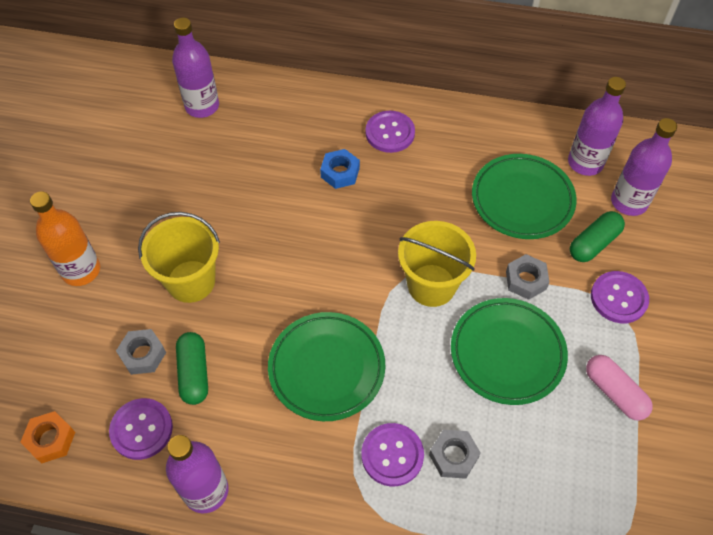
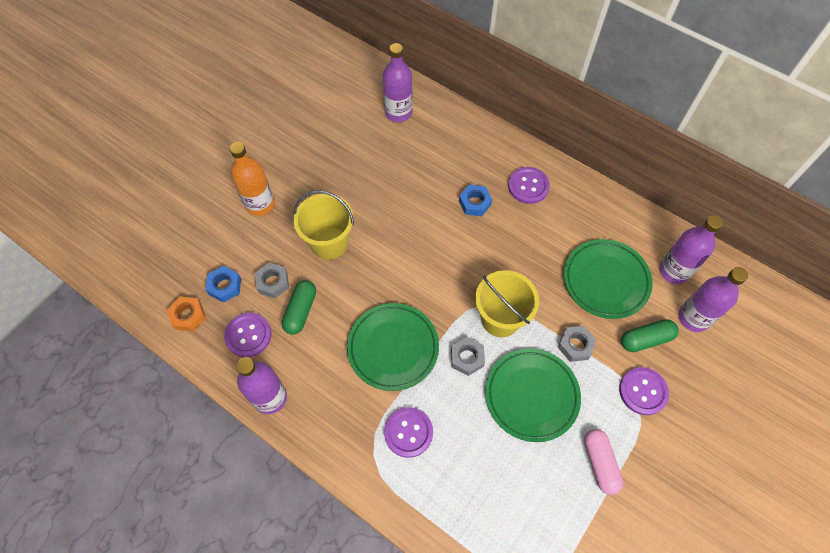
camera: 25 degrees right, 5 degrees up
(82, 384) = (225, 286): none -> blue nut
(453, 456) = (452, 454): grey nut -> grey nut (467, 358)

